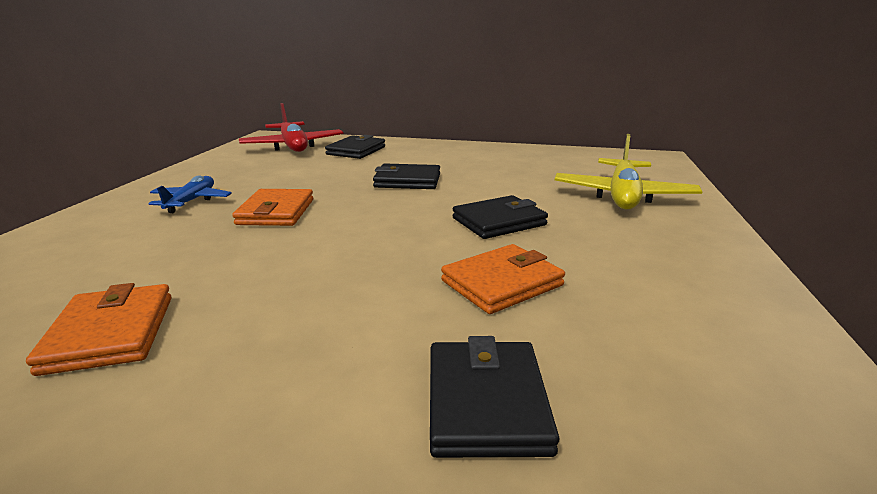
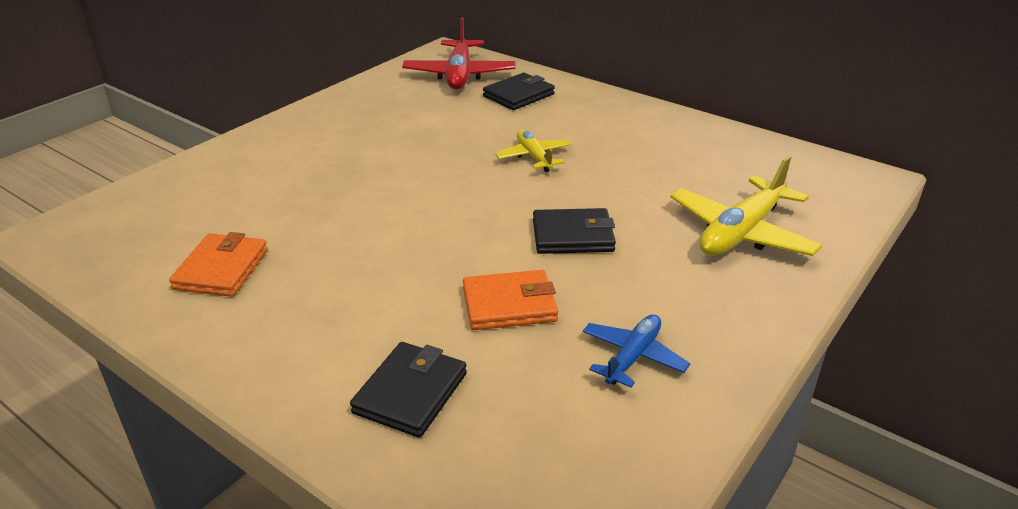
camera: 25 degrees right, 10 degrees up
(191, 201) = (327, 143): blue plane -> blue plane (633, 357)
(276, 212) = (387, 174): orange wallet -> none
(407, 181) = (534, 157): black wallet -> yellow plane

